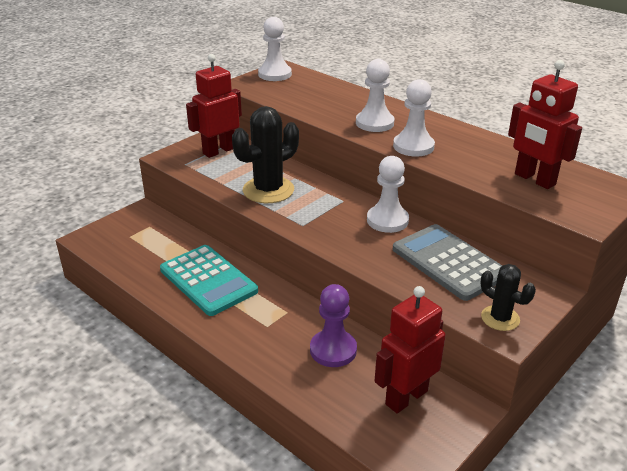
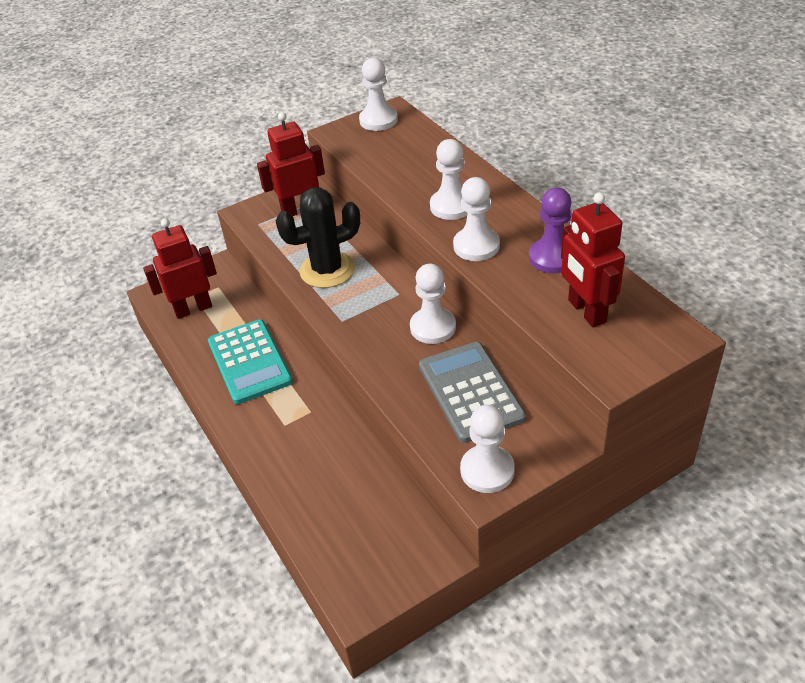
camera: 20 degrees right, 10 degrees up
(333, 350) = (336, 464): purple pawn -> purple pawn (552, 257)
(406, 397) = (383, 530): red robot -> red robot (193, 309)
(500, 318) = (487, 470): black cactus -> white pawn

